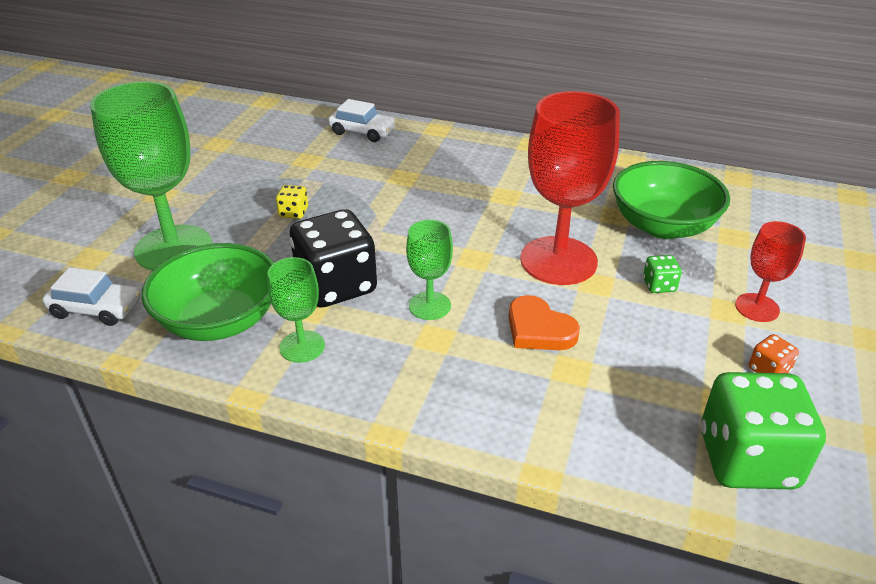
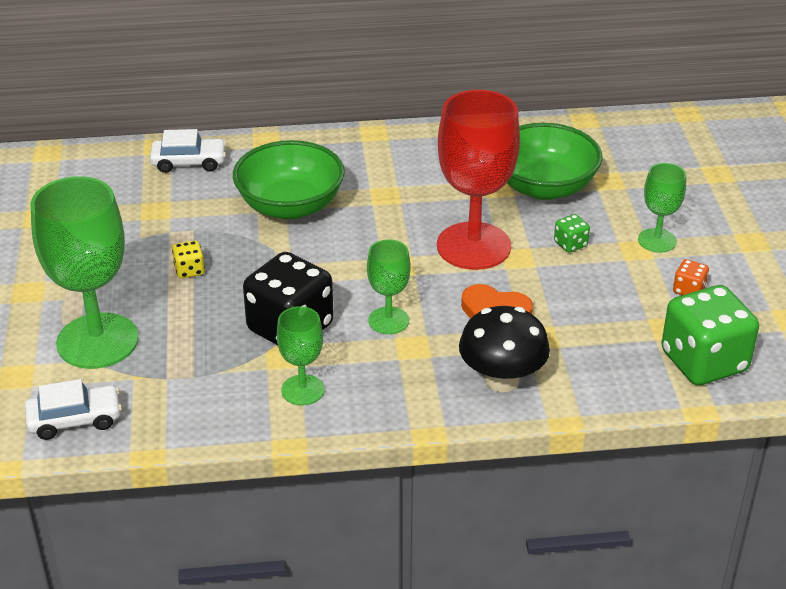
camera: 25 degrees left, 0 degrees up
(220, 320) = (207, 392): green bowl -> green bowl (290, 206)
(501, 402) = (502, 380): none -> black mushroom
(757, 307) = (657, 240): red goblet -> green goblet

